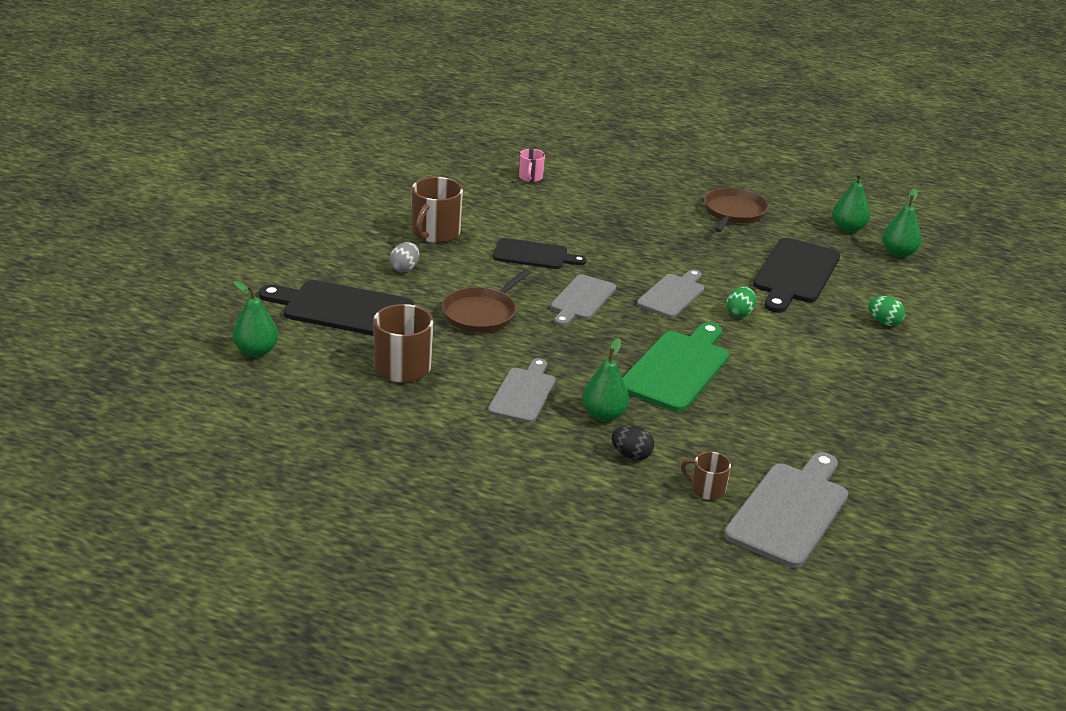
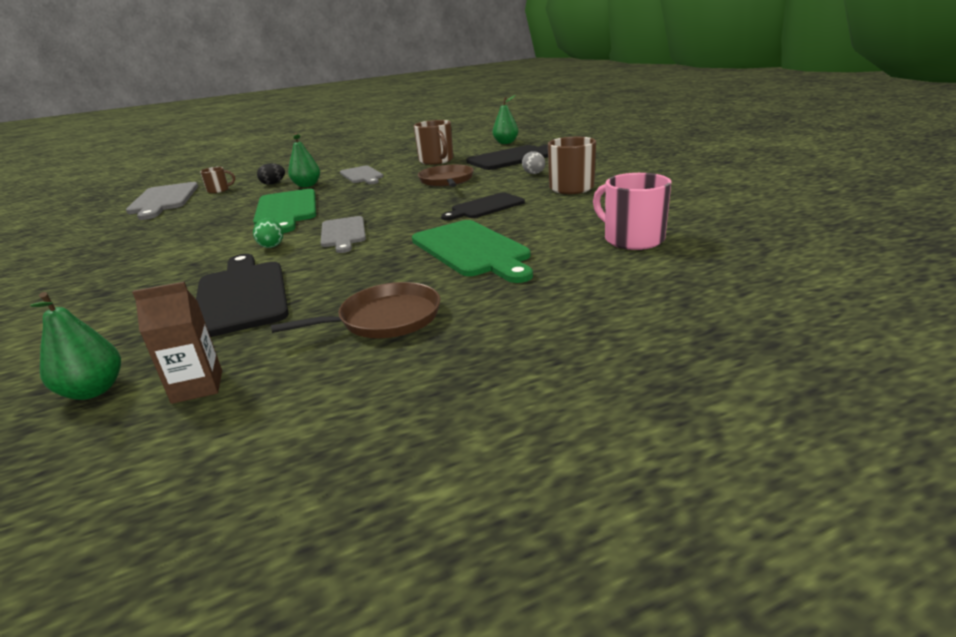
camera: 140 degrees right, 5 degrees down
(530, 177) = (632, 239): pink mug -> pink mug, size x1.82
(581, 300) = (403, 206): grey cutting board -> none
(621, 224) = (472, 250): none -> green cutting board
(733, 212) = (385, 319): brown pan -> brown pan turned 90 degrees counterclockwise
(848, 229) = (197, 387): green pear -> brown carton
(884, 322) = (110, 300): green egg -> none

